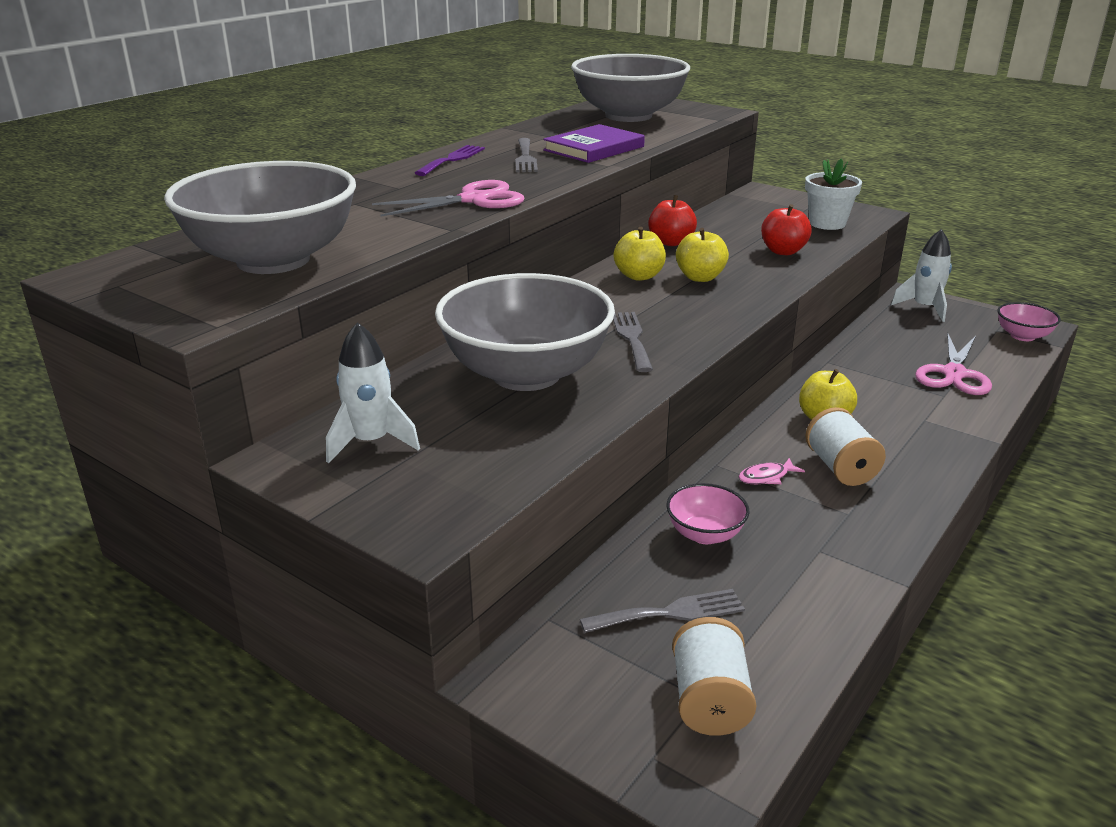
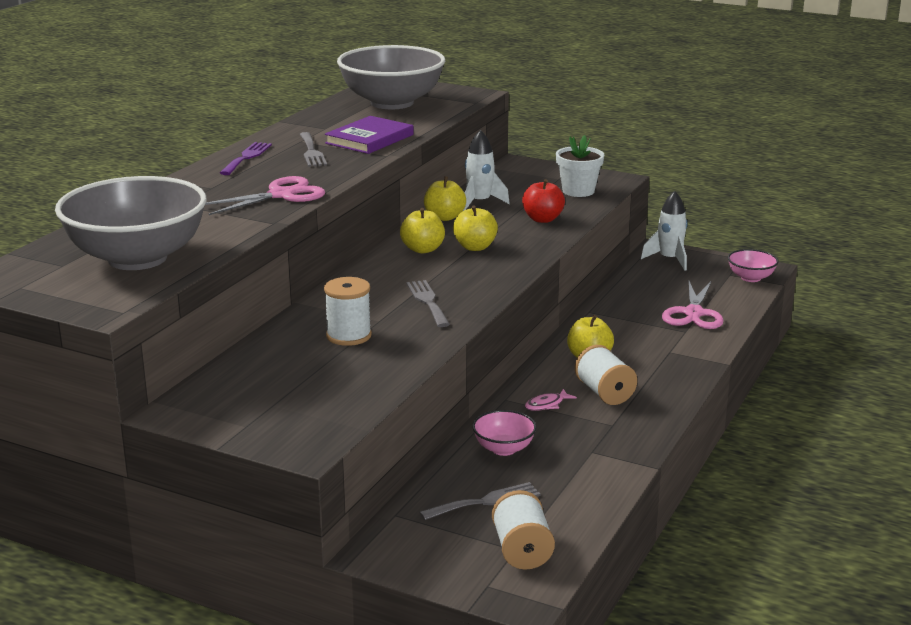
camera: 10 degrees left, 5 degrees down
(371, 442) = (242, 394): white rocket -> white rocket (479, 202)
(526, 374) = (349, 336): grey bowl -> white spool
(671, 242) = (444, 217): red apple -> yellow apple

